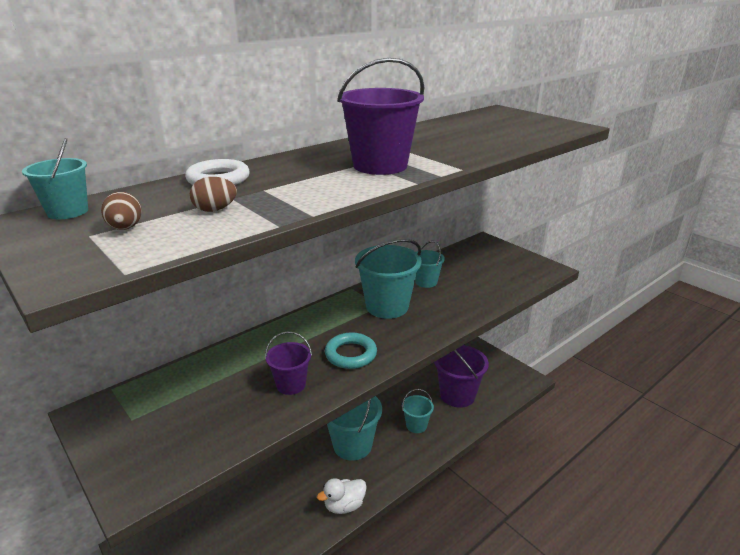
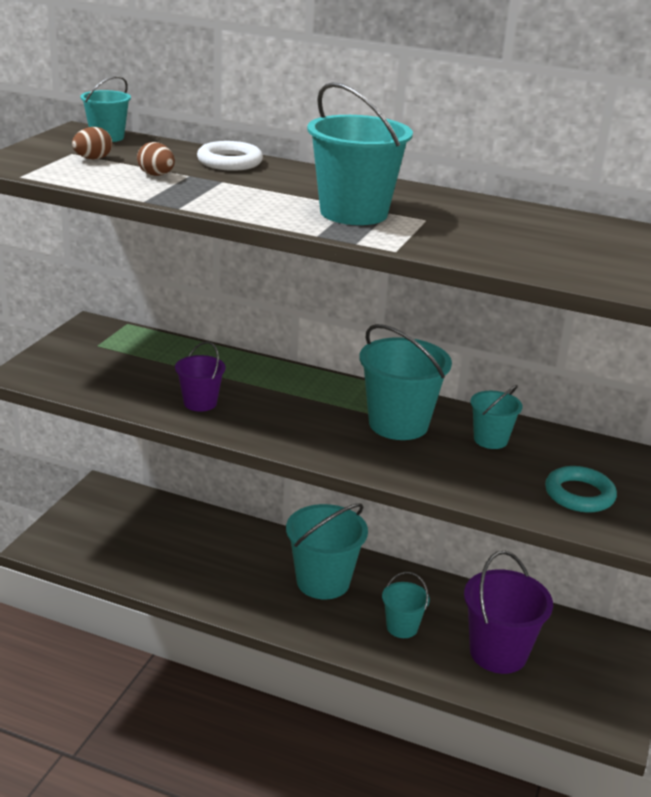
camera: 60 degrees right, 0 degrees up
(344, 505) = (231, 604): white duck -> none
(351, 354) = (279, 423): turquoise ring -> turquoise ring (579, 494)
(380, 165) = (353, 213): purple bucket -> turquoise bucket

